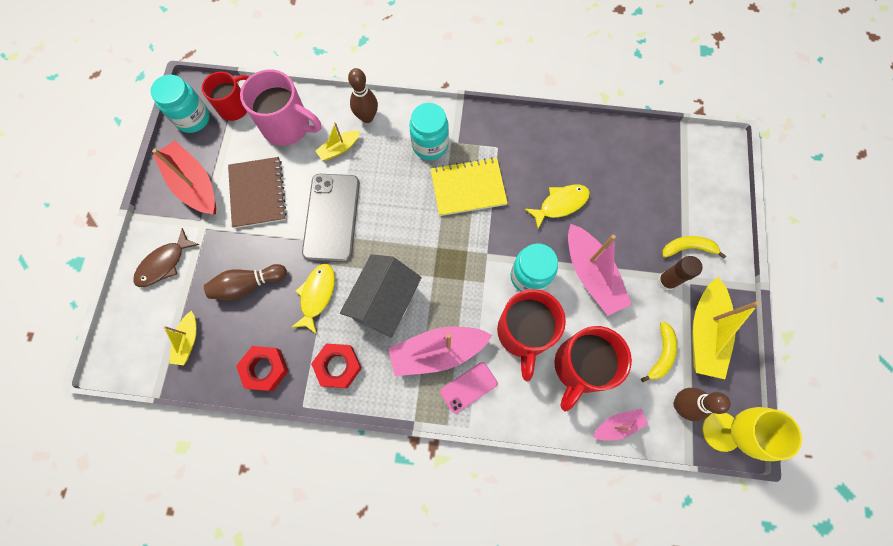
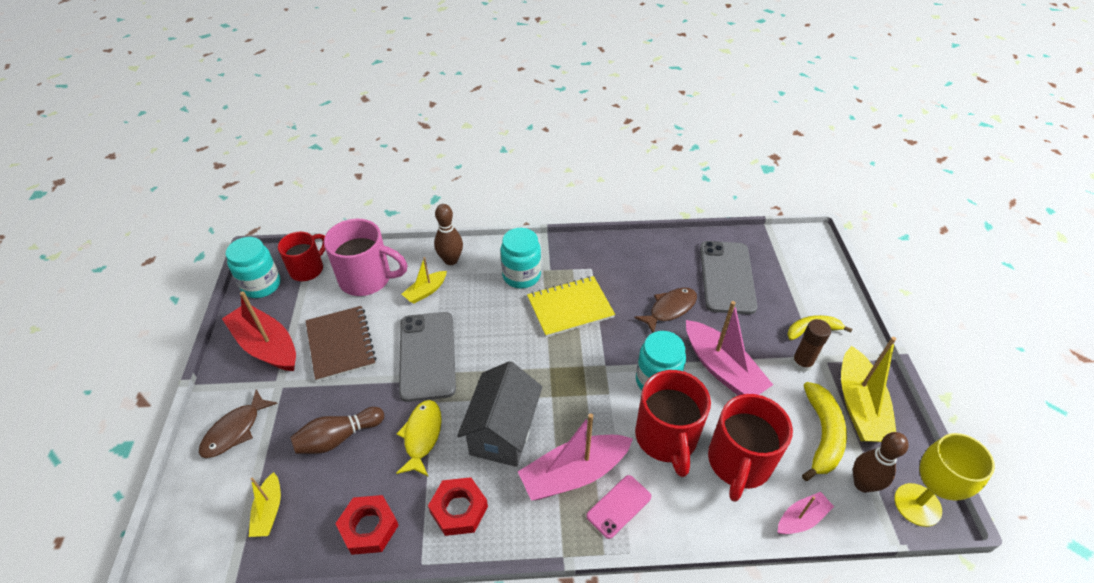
camera: 10 degrees left, 25 degrees down
(560, 204) = (670, 309): yellow fish -> brown fish
(624, 177) = (727, 277): none -> grey phone
(661, 354) = (822, 435): yellow banana -> yellow banana, size x1.51

